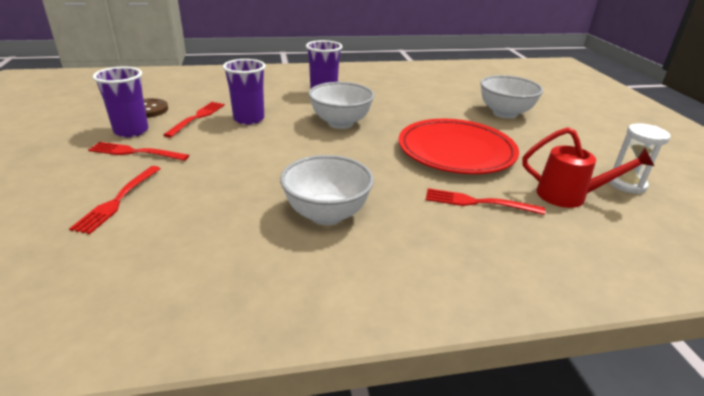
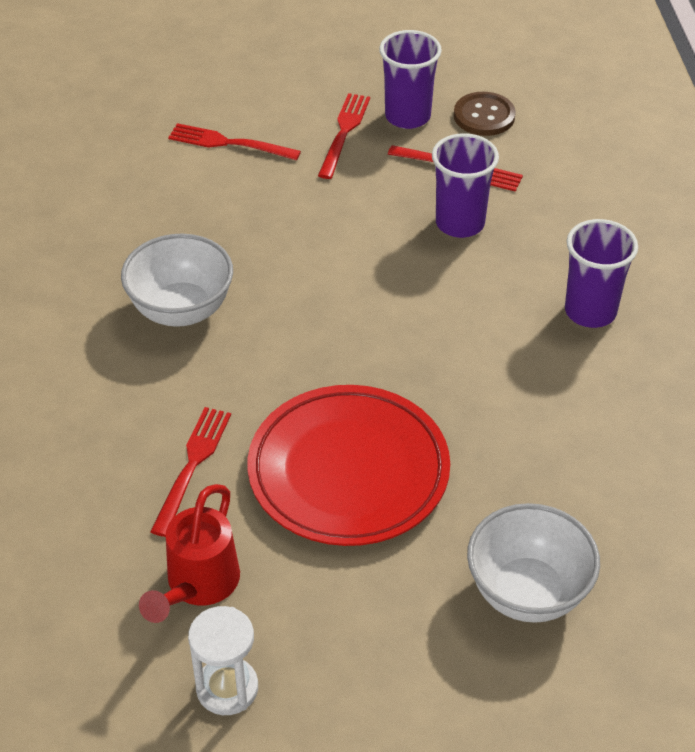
camera: 95 degrees right, 15 degrees up
(340, 123) = (454, 331): white bowl -> none

